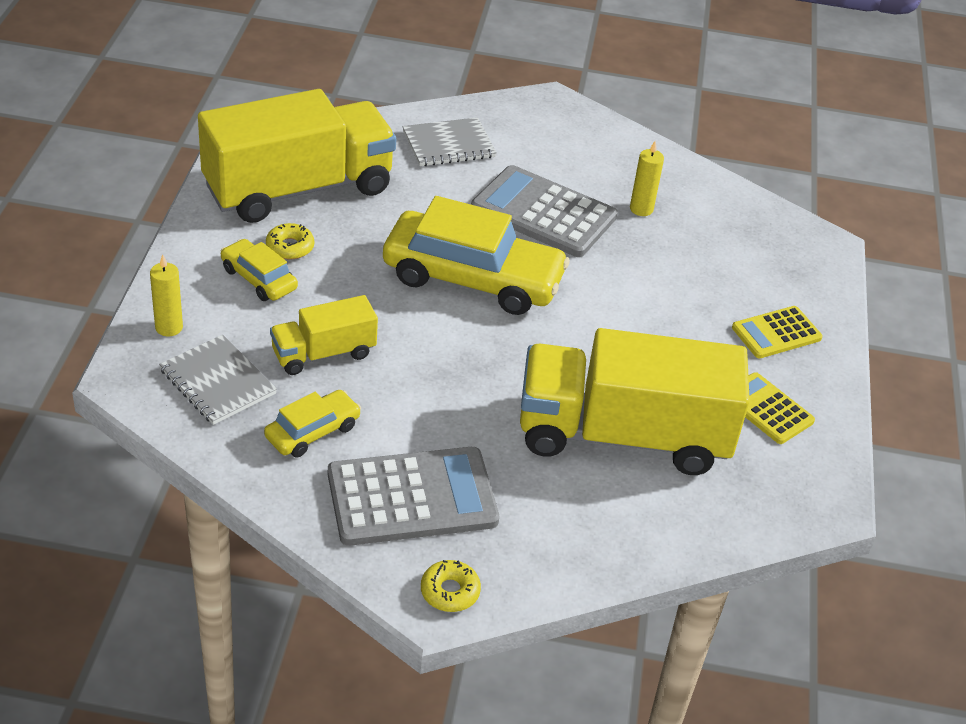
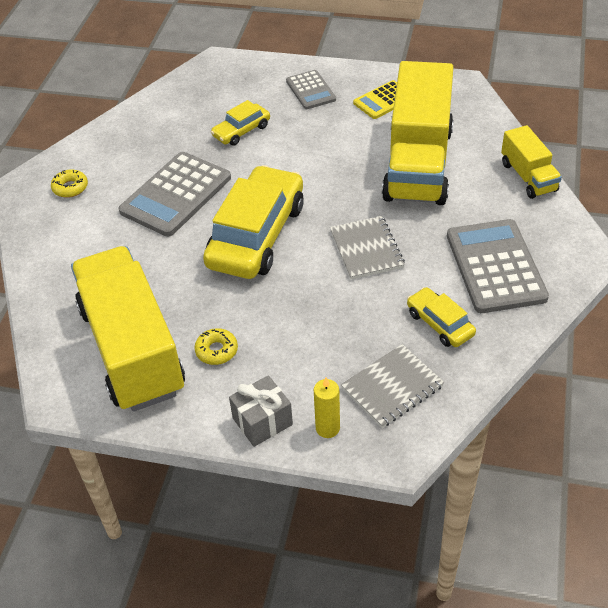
camera: 80 degrees left, 5 degrees up
(187, 280) = (262, 421): none -> grey gift
(259, 279) = (260, 369): yellow car -> yellow car (241, 131)
(323, 353) = (351, 321): yellow truck -> yellow truck (528, 177)
(448, 144) = (76, 250): grey notebook -> grey notebook (366, 249)
(450, 591) = (574, 247): yellow donut -> yellow donut (70, 188)
(641, 209) = (174, 143): yellow candle -> none
(776, 333) = (310, 90): yellow calculator -> grey calculator

